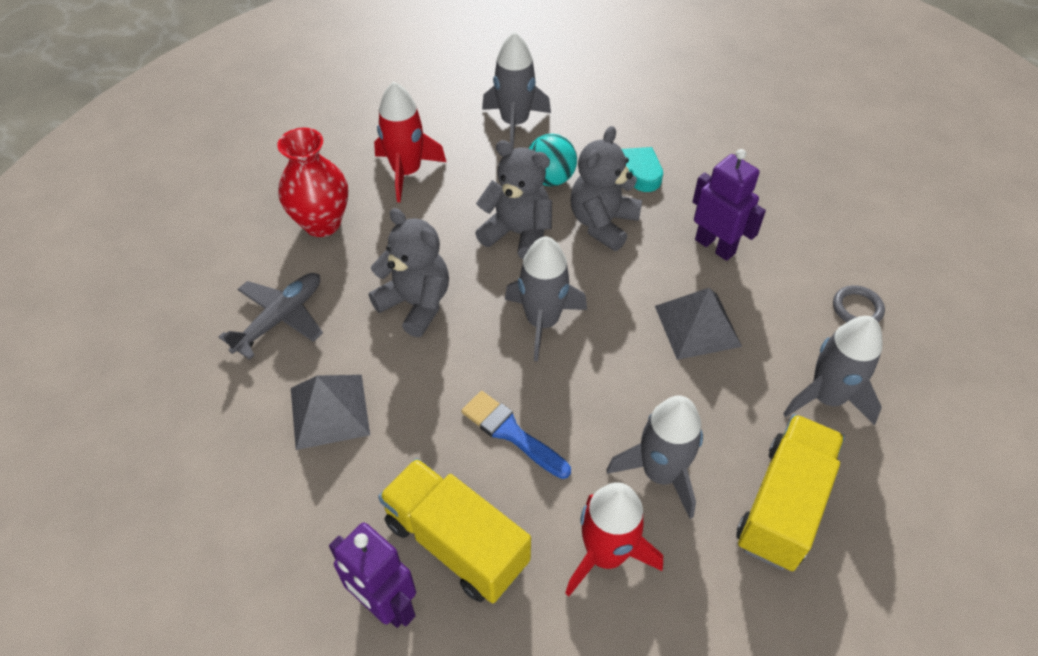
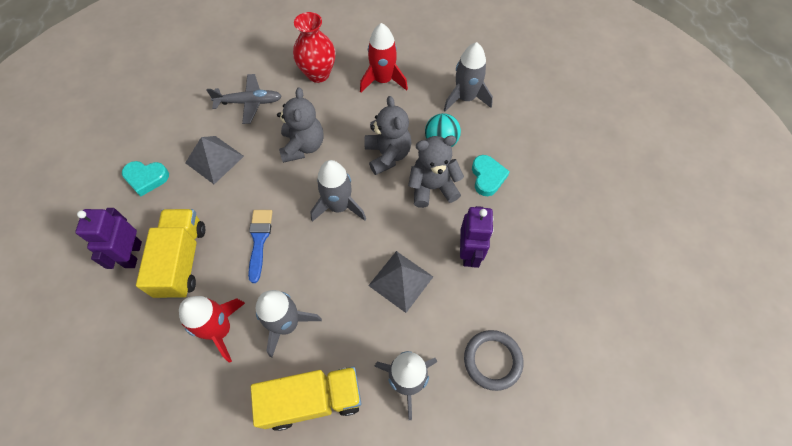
camera: 50 degrees right, 10 degrees up
(269, 514) = (146, 178): none -> turquoise heart
(857, 308) = (492, 360): grey ring -> grey ring, size x1.55

